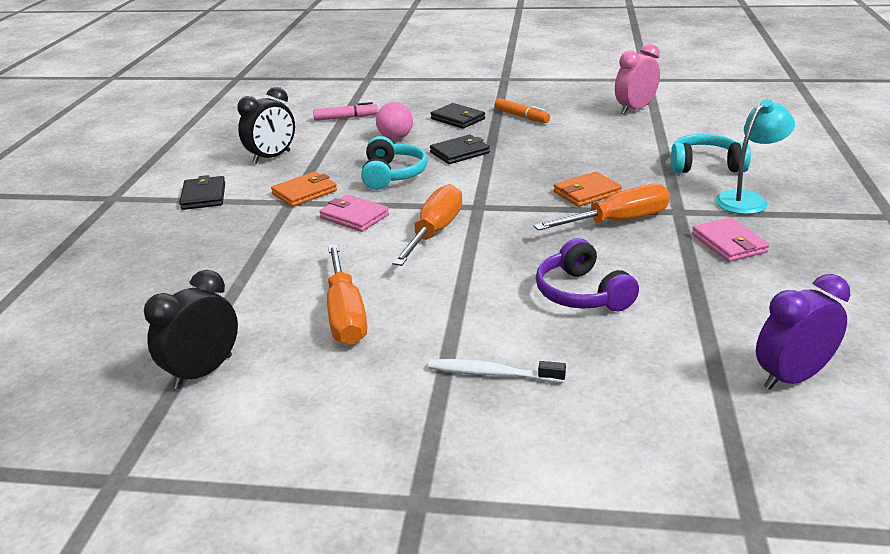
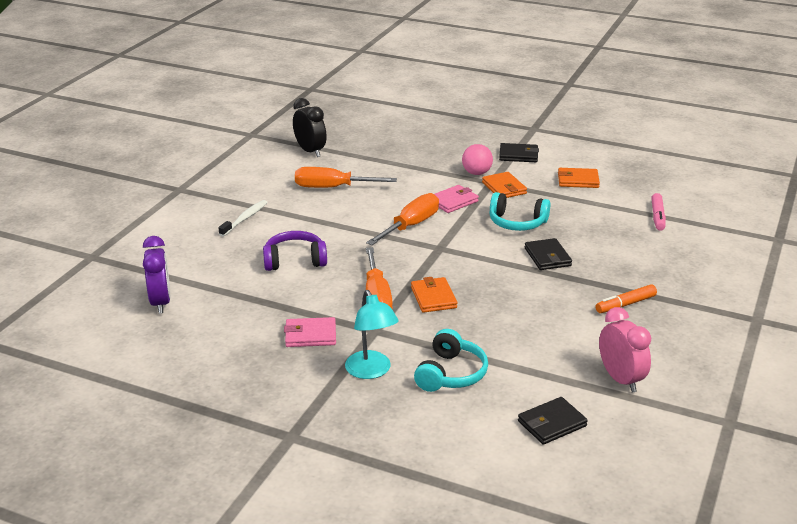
camera: 105 degrees right, 0 degrees up
(272, 157) = (578, 180): black clock -> orange wallet
(395, 138) = (596, 233): pink ball -> pink ball (476, 173)
(434, 232) = (411, 226): orange screwdriver -> orange screwdriver turned 90 degrees counterclockwise
(458, 119) = (633, 269): black wallet -> black wallet (552, 423)

